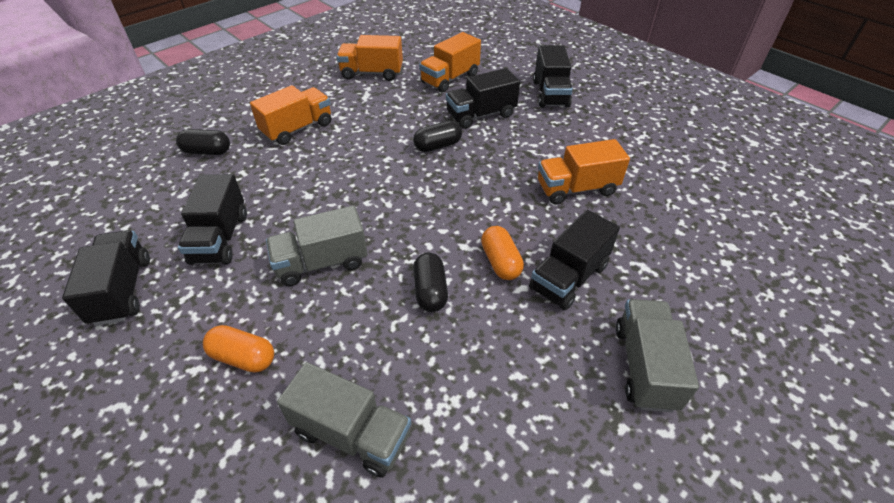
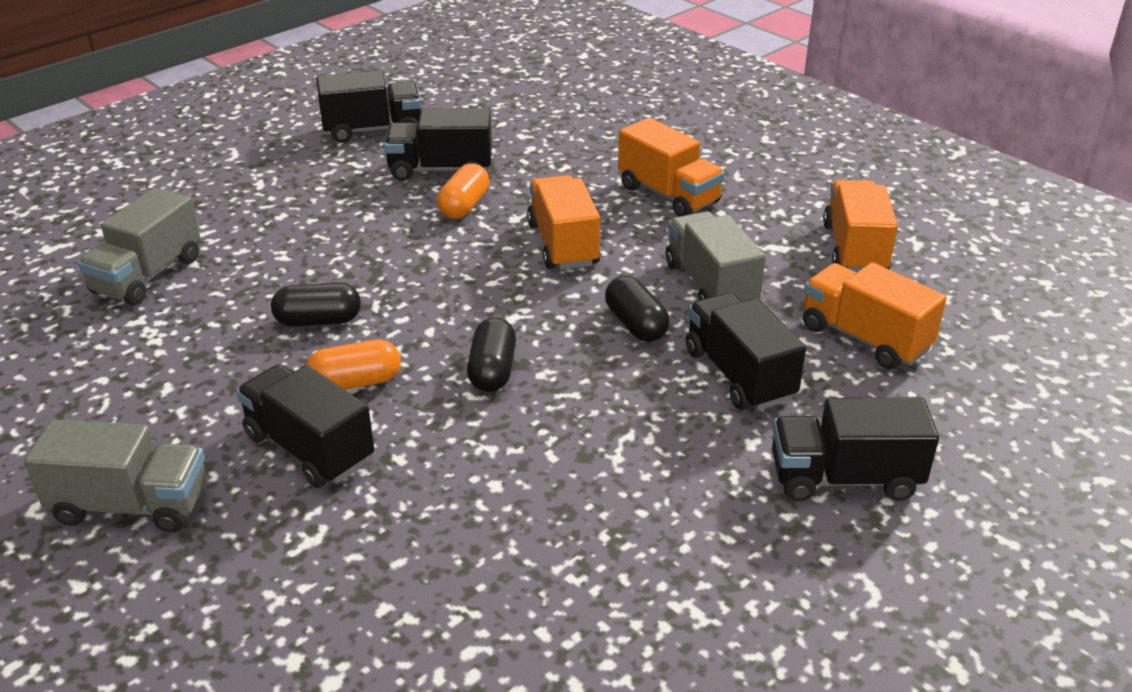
camera: 90 degrees right, 10 degrees down
(207, 151) = (608, 137): black capsule -> black capsule (492, 371)
(243, 357) = (263, 206): orange capsule -> orange capsule (464, 206)
(321, 263) = (386, 239): grey truck -> grey truck (710, 285)
(576, 189) = (515, 481): orange truck -> orange truck (563, 244)

